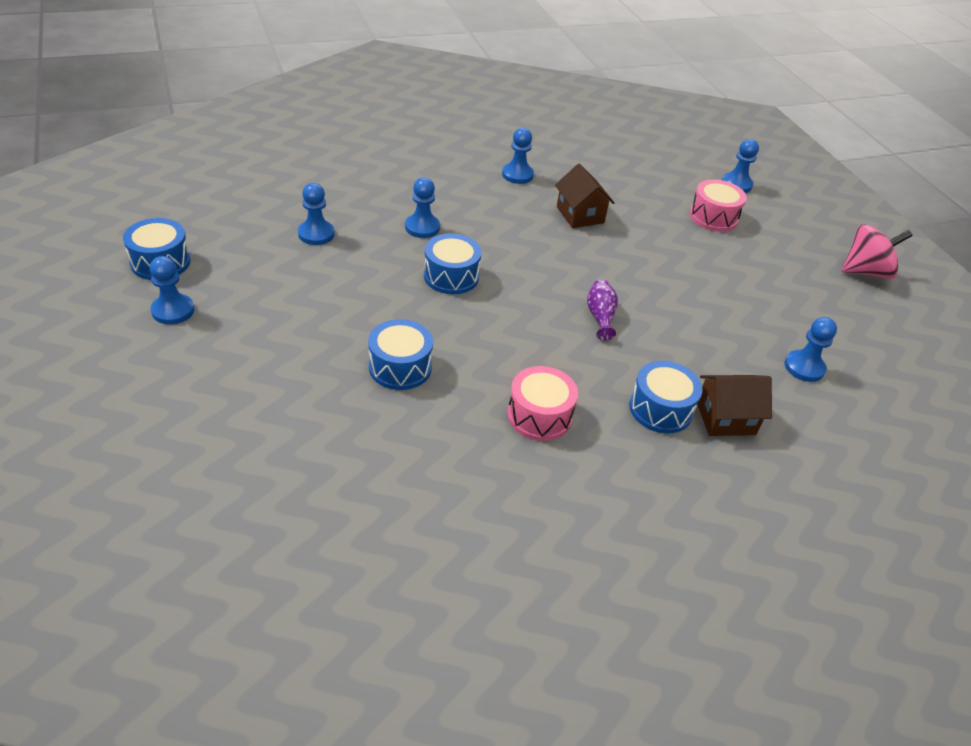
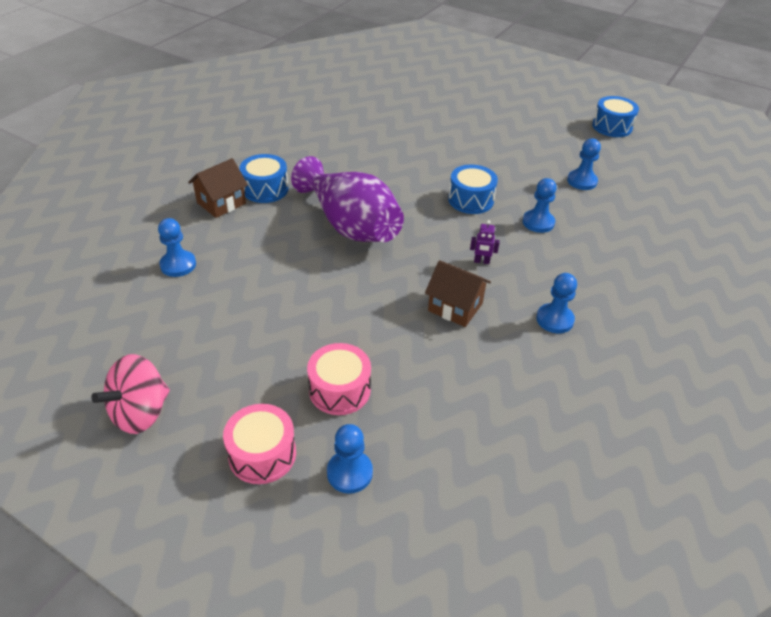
camera: 145 degrees right, 0 degrees up
(173, 311) = (560, 113): blue pawn -> none
(400, 367) = (425, 142): blue drum -> none
(517, 228) = (481, 261): none -> purple robot
(539, 415) = (330, 155): pink drum -> pink drum (262, 454)
(600, 316) = (350, 225): purple vase -> purple vase, size x2.50

